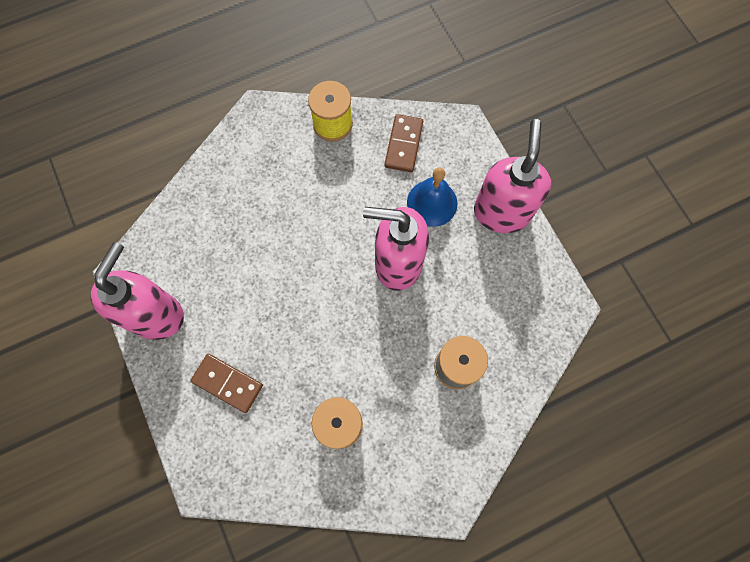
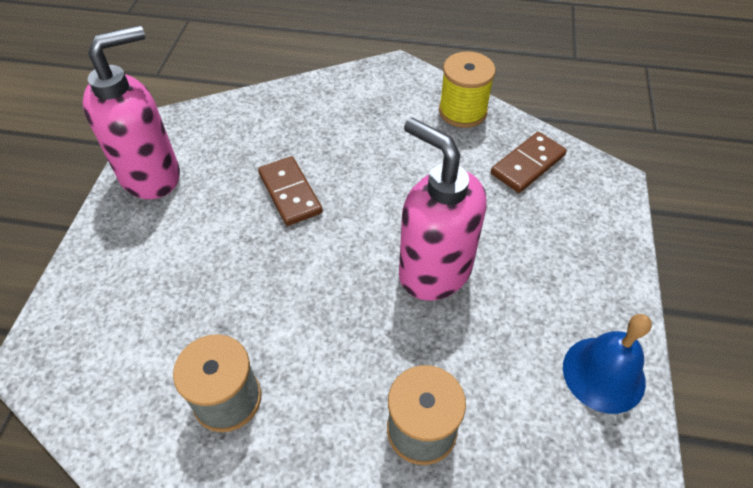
camera: 35 degrees right, 20 degrees down
(227, 383) = (154, 276): brown domino -> brown domino (290, 193)
(432, 203) = (521, 234): blue bell -> blue bell (603, 374)
(501, 212) = (605, 290): pink soap dispenser -> none

